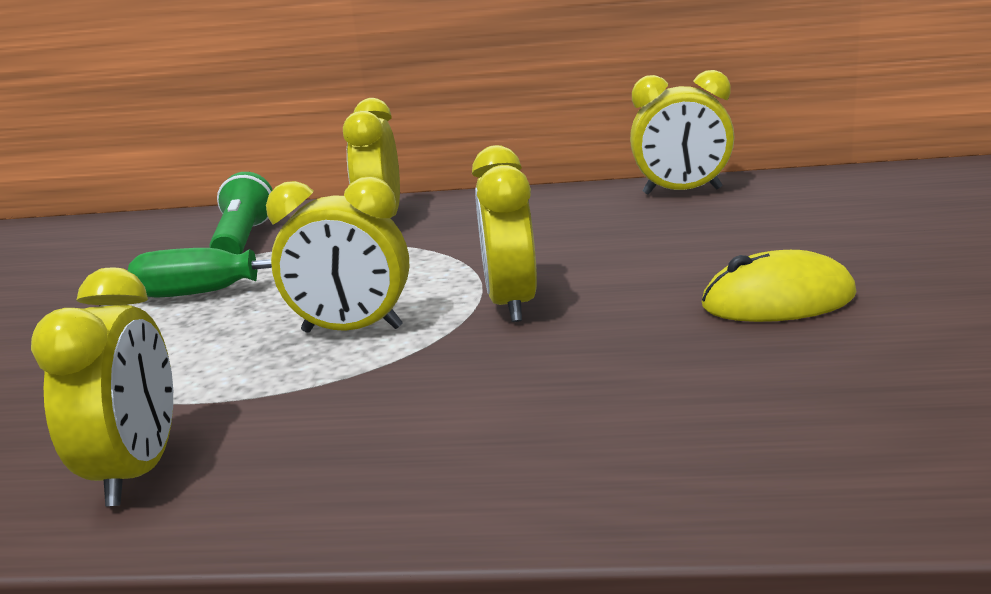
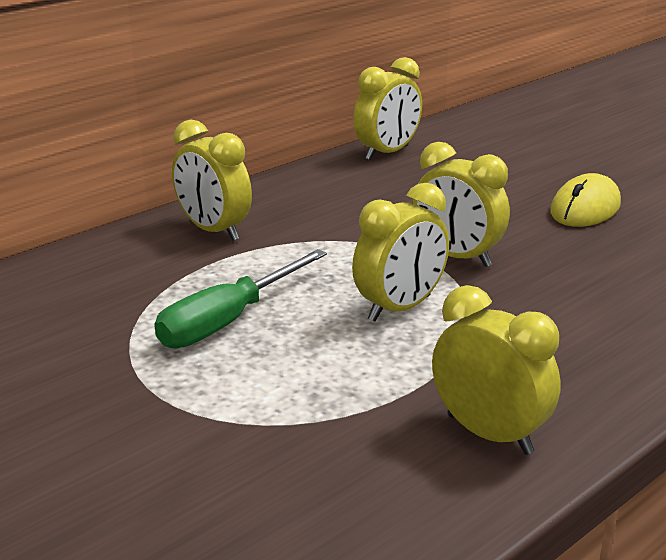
camera: 50 degrees left, 5 degrees up
(243, 240) = (125, 281): green flashlight -> none

